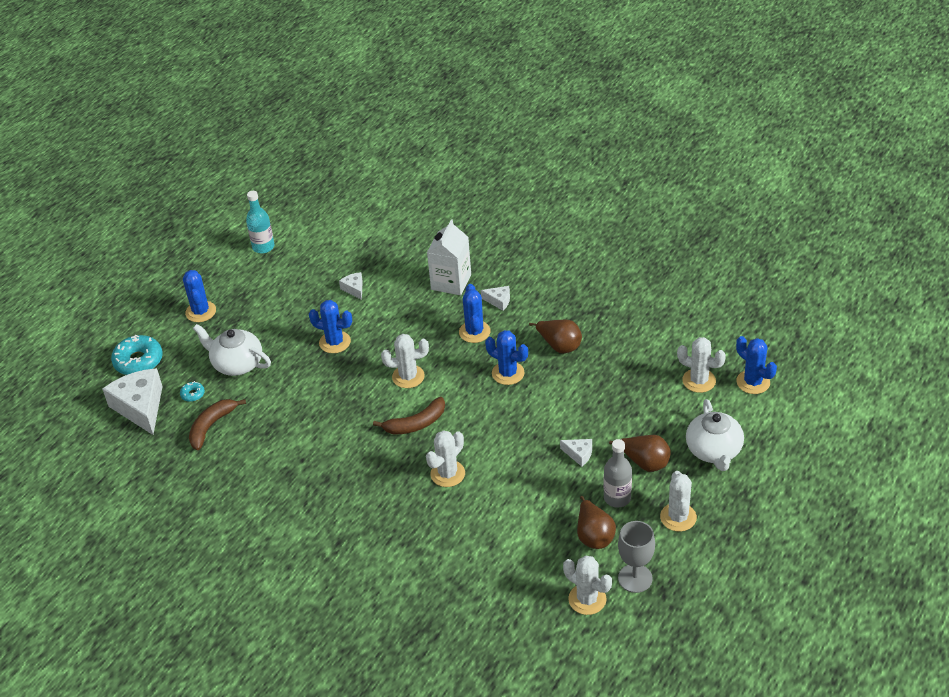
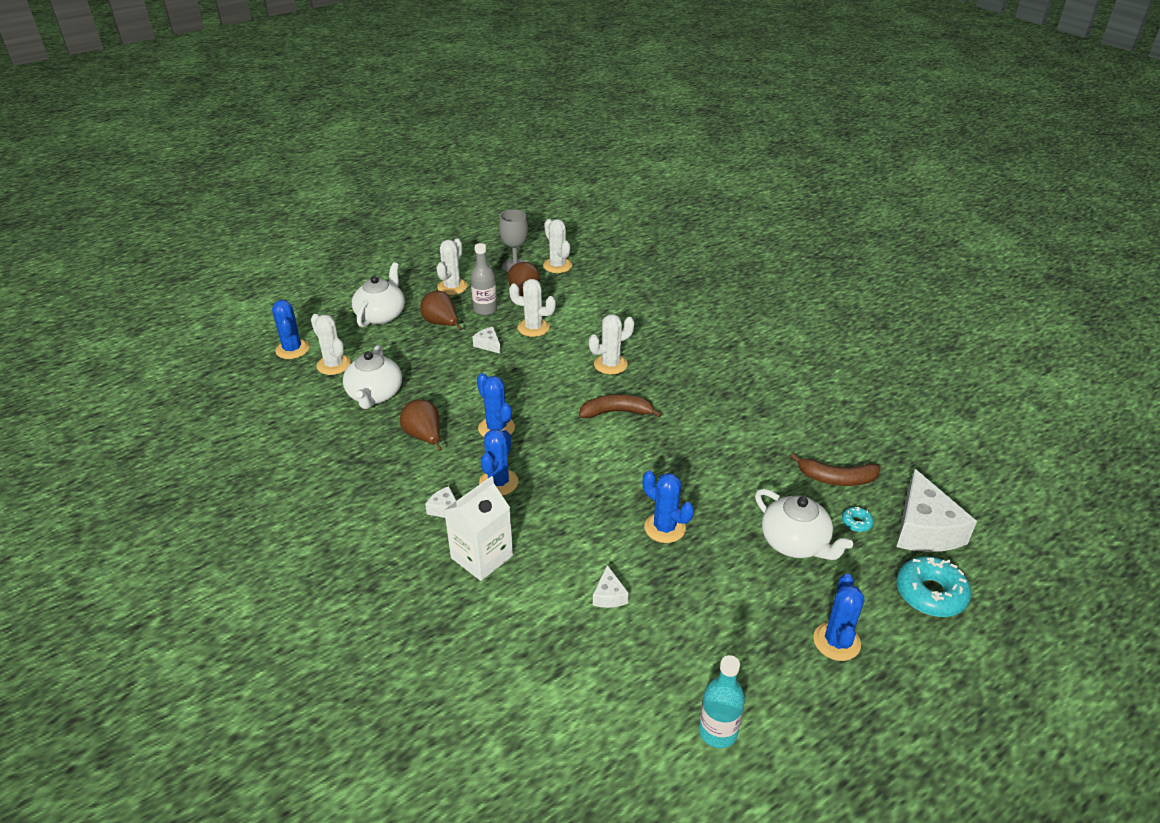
camera: 160 degrees left, 5 degrees down
(211, 426) = (836, 478): brown banana -> brown banana turned 45 degrees clockwise
(408, 376) = (599, 459): white cactus -> white cactus (533, 328)
(633, 366) = (375, 395): none -> white teapot

